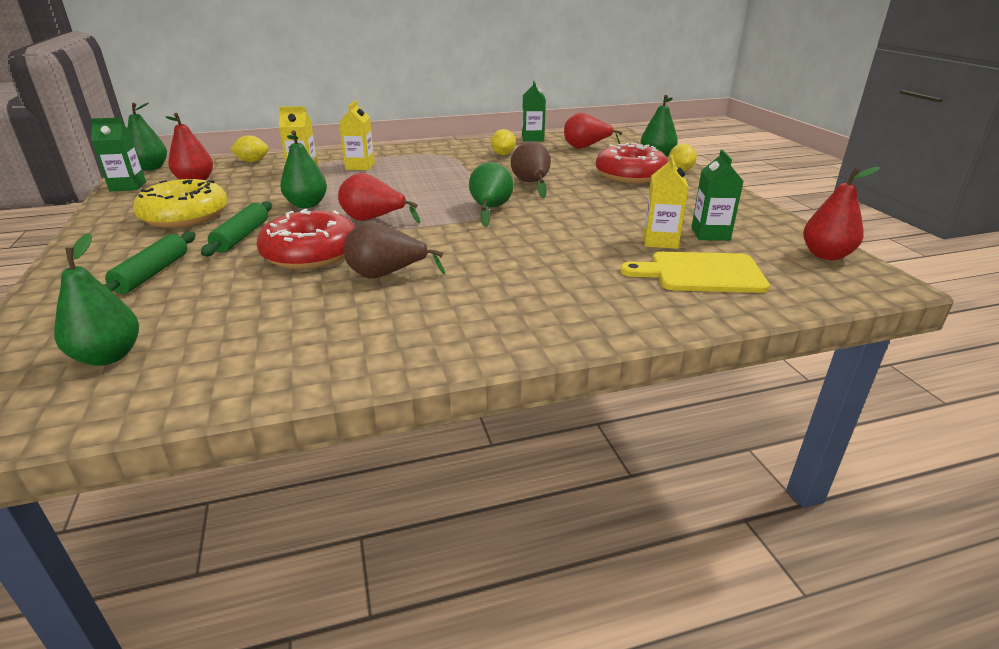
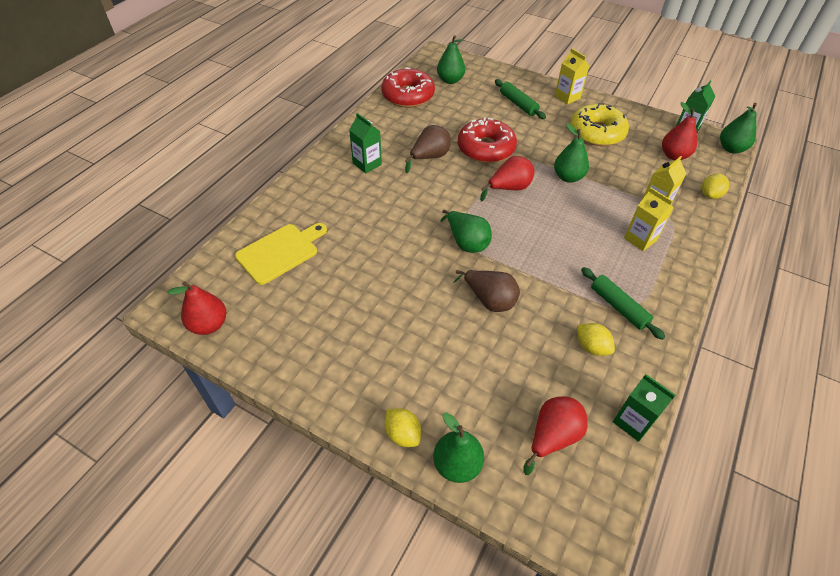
camera: 135 degrees right, 20 degrees up
(241, 237) = (538, 138): green rolling pin -> green rolling pin (618, 307)
(630, 175) = (436, 382): red donut -> red donut (408, 95)
(660, 241) = (326, 273): yellow carton -> yellow carton (567, 97)
(710, 234) = (299, 305): green carton -> green carton (367, 164)

